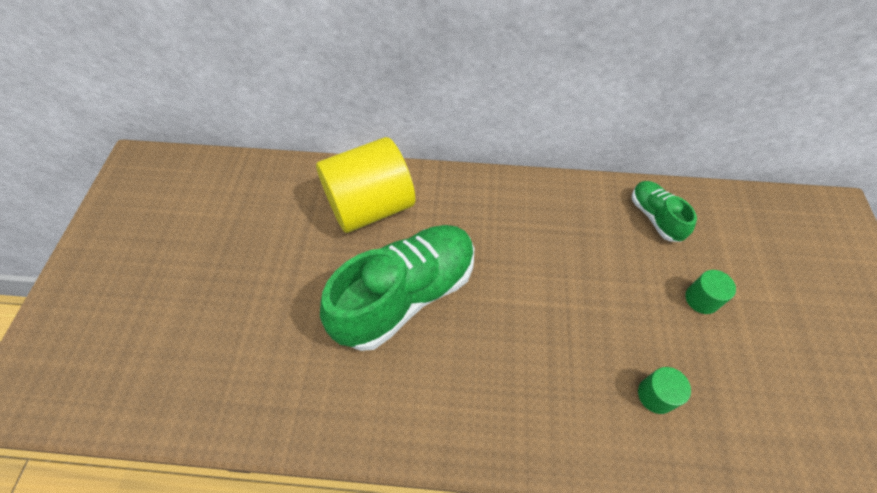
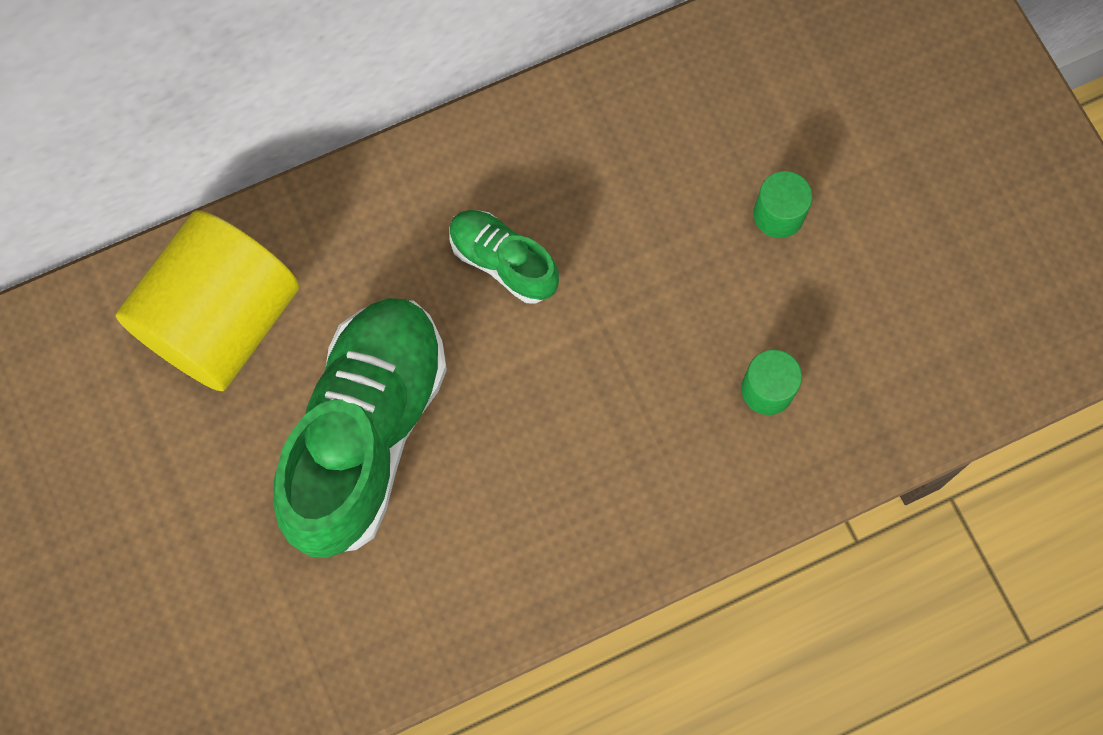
camera: 30 degrees left, 15 degrees up
(655, 217) = (666, 108): green shoe -> green shoe (503, 262)

